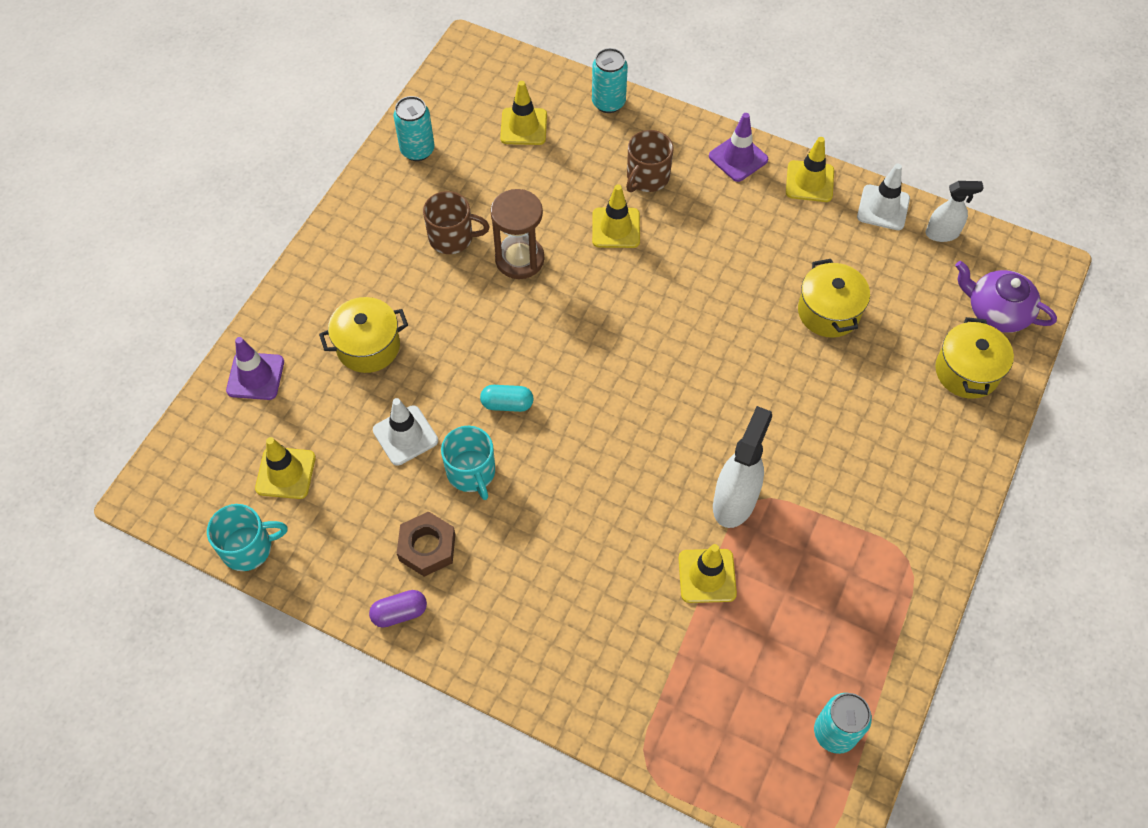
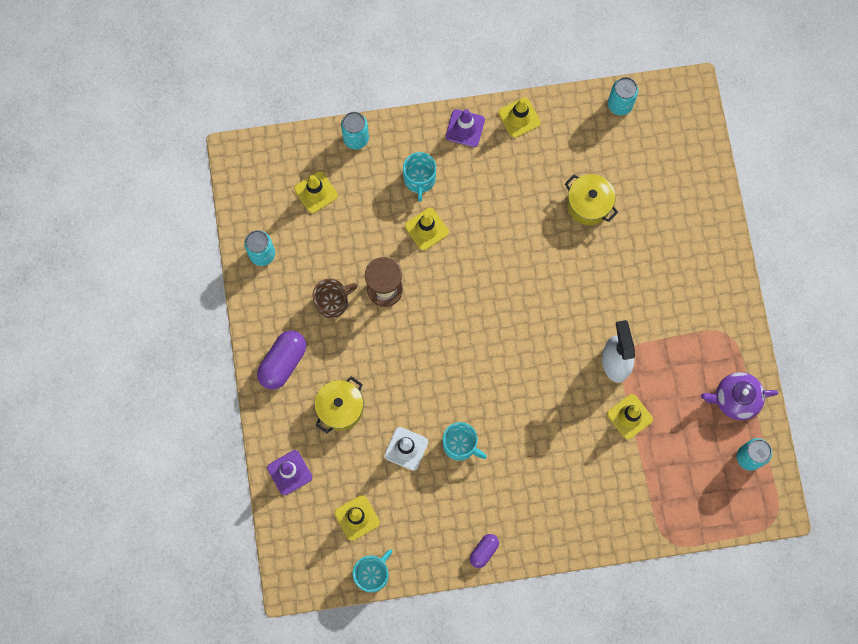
camera: 35 degrees left, 15 degrees up
(347, 263) = (283, 363): none -> purple capsule
(427, 547) = (470, 505): brown nut -> none
(507, 404) = (449, 389): turquoise capsule -> none
(647, 177) = (419, 179): brown mug -> turquoise mug
(883, 208) = (574, 108): white traffic cone -> none
(942, 233) = (620, 105): white spray bottle -> turquoise can
(967, 371) = (689, 193): yellow pot -> none
(996, 311) = (682, 140): purple teapot -> purple teapot (735, 398)

